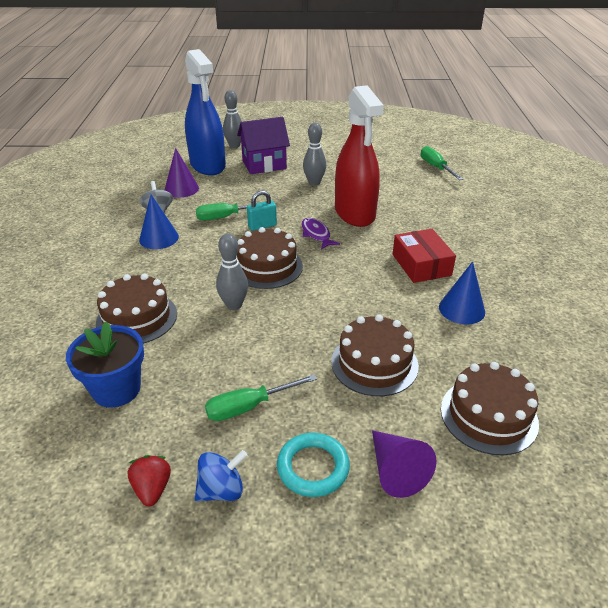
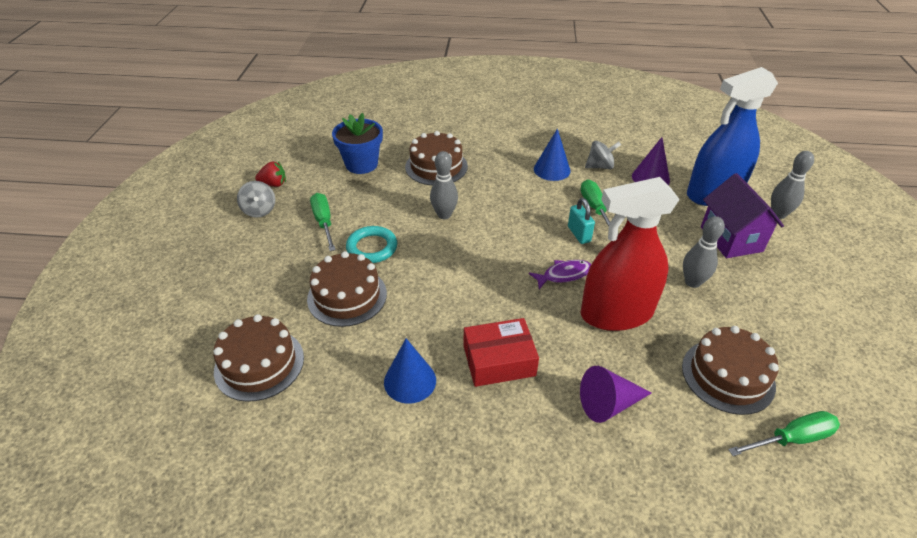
camera: 95 degrees right, 5 degrees up
(222, 490) = (259, 210): blue spinning top -> grey spinning top
(267, 267) = (501, 236): brown cake -> brown cake (727, 376)
(313, 467) = (257, 251): turquoise ring -> turquoise ring (372, 248)
(396, 471) = (234, 293): purple cone -> purple cone (608, 404)

